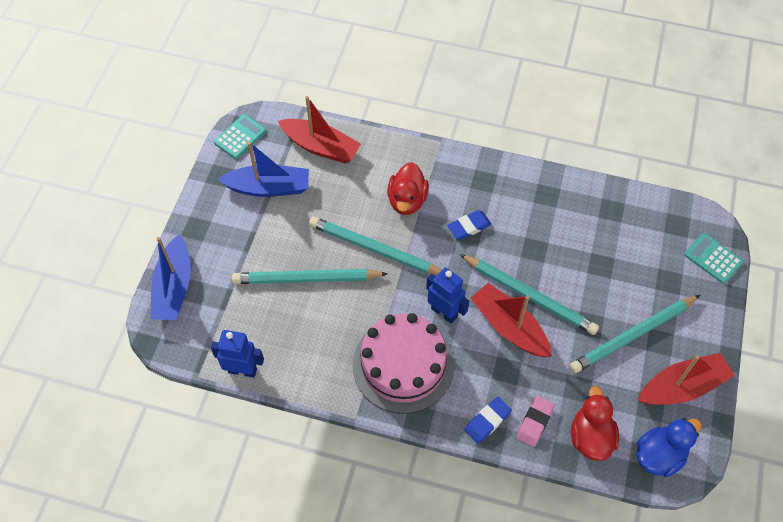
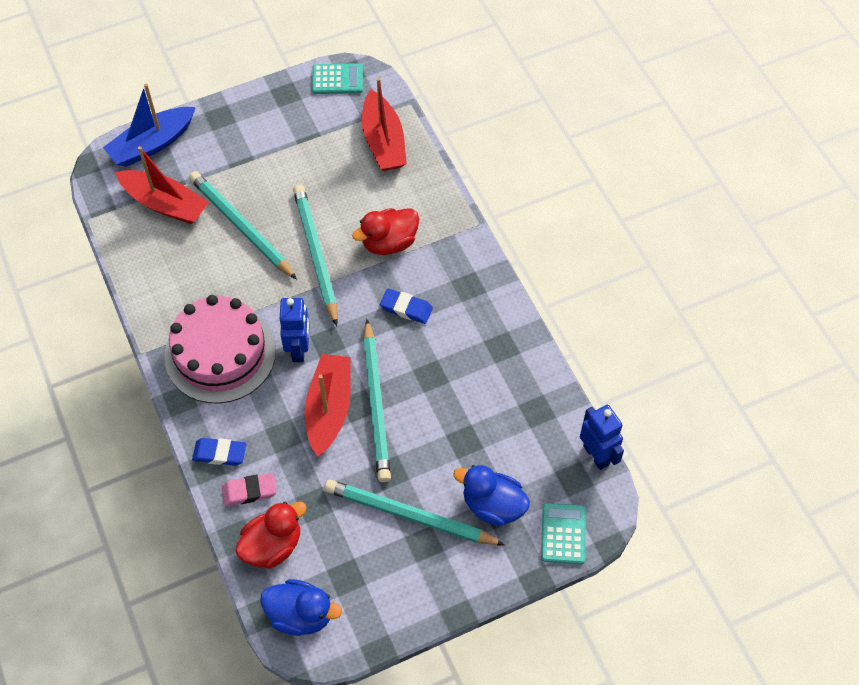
camera: 50 degrees right, 0 degrees up
(242, 370) = (118, 244): blue robot -> blue robot (596, 455)
(268, 188) = (306, 136): blue boat -> none
(662, 282) = (493, 505): none -> blue duck
(682, 386) = (390, 592): red boat -> red boat (165, 204)

